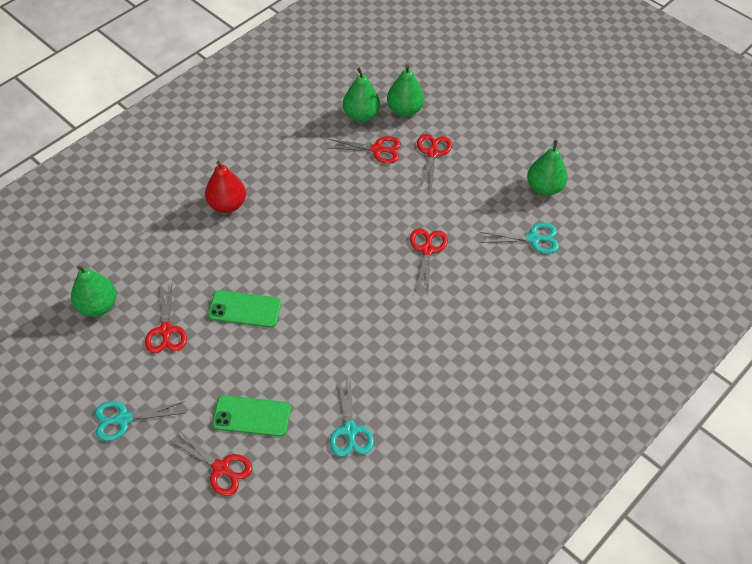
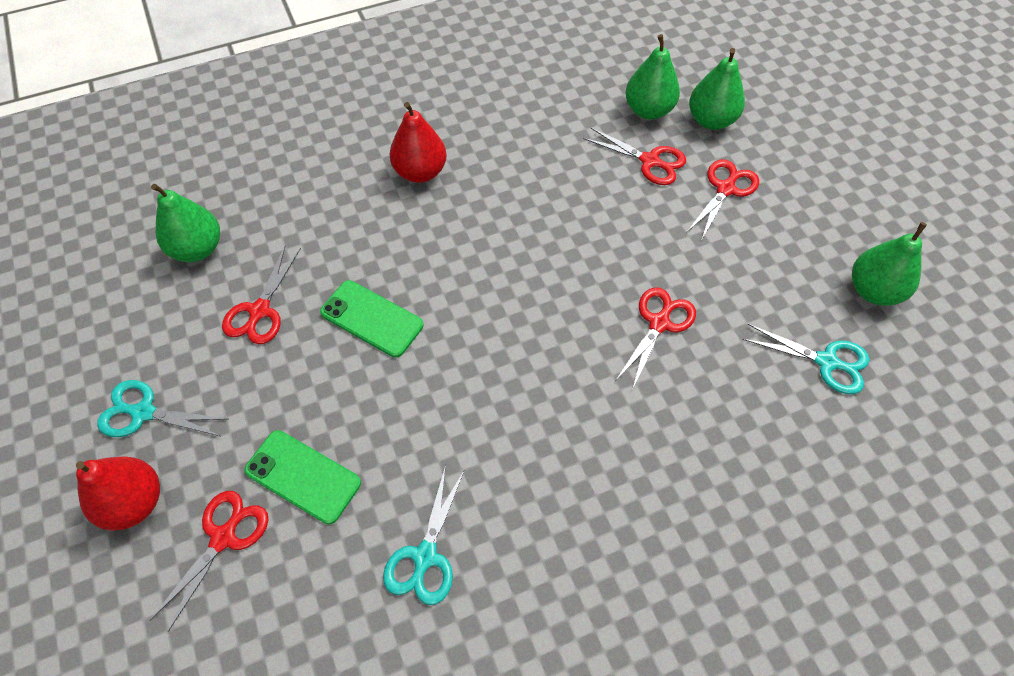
camera: 25 degrees right, 5 degrees up
(151, 471) = (134, 502): none -> red pear
(221, 468) = (223, 538): red scissors -> red scissors turned 120 degrees counterclockwise

